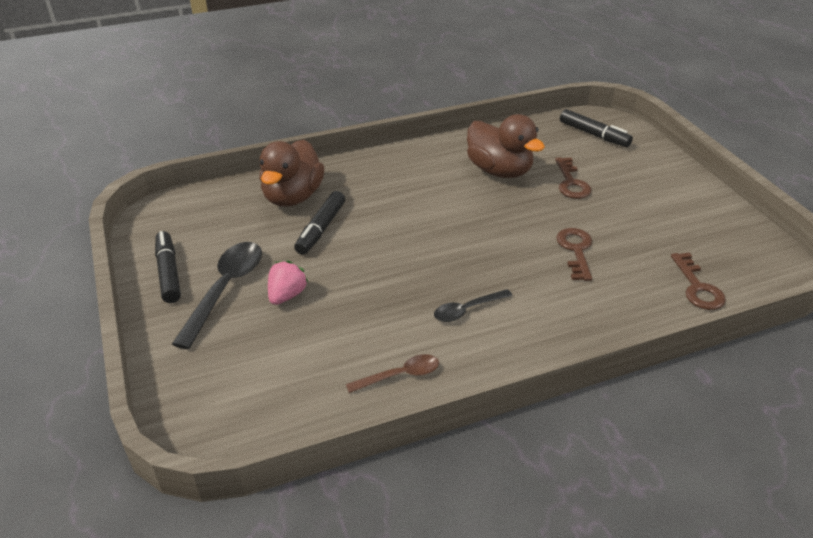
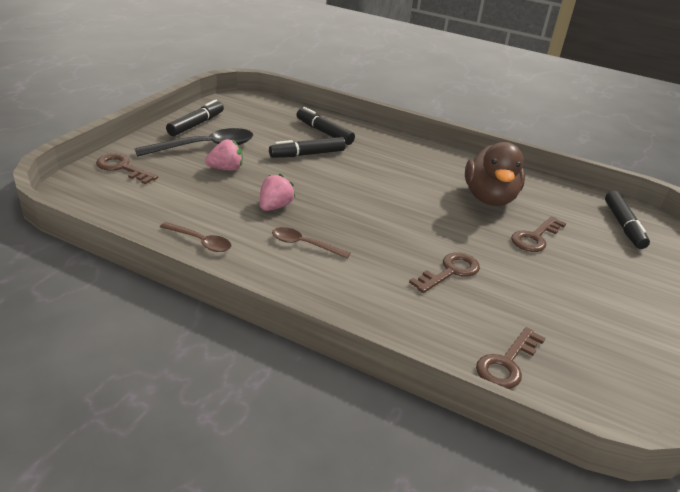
camera: 45 degrees right, 5 degrees down
(197, 372) = (122, 168): none -> brown key
(292, 197) = (324, 132): brown duck -> black marker
(389, 297) = (275, 207): none -> pink strawberry
(467, 310) = (304, 244): black spoon -> brown spoon

